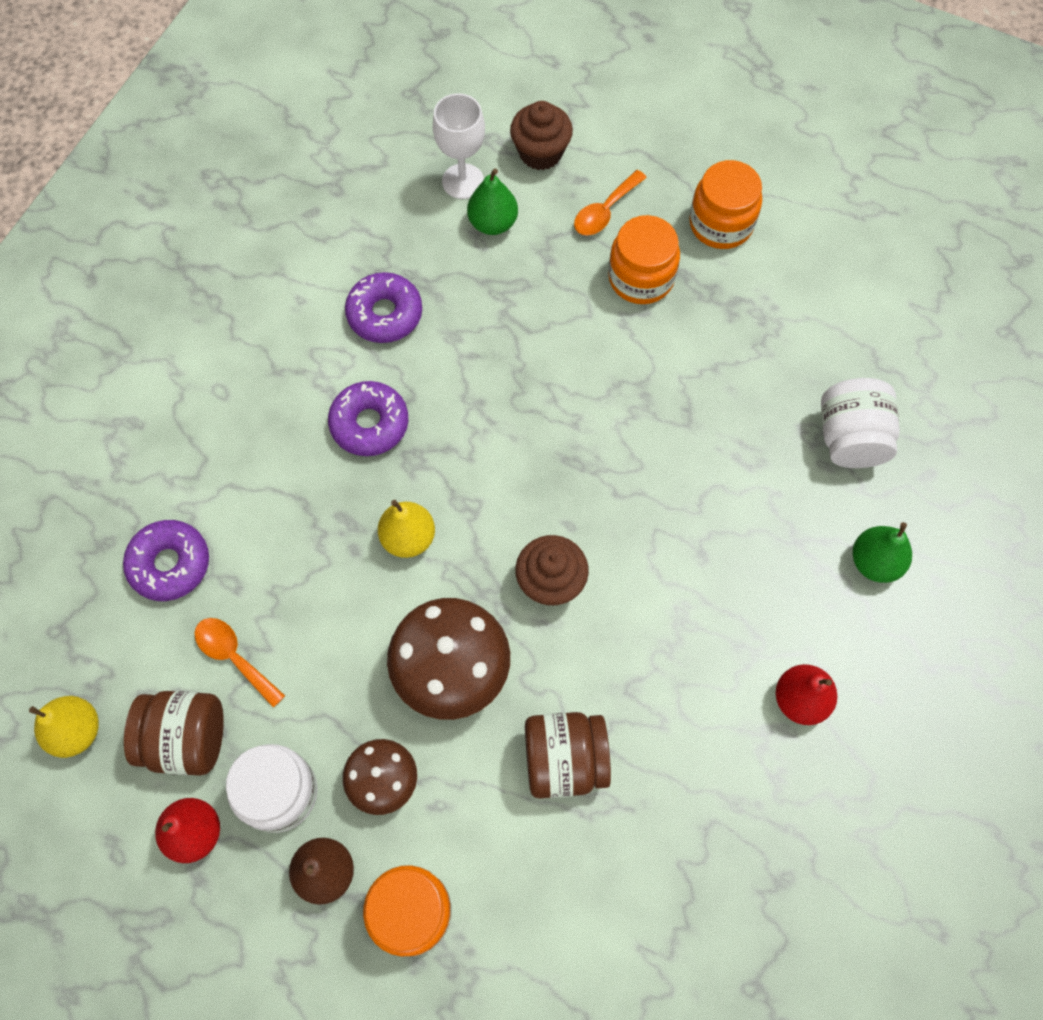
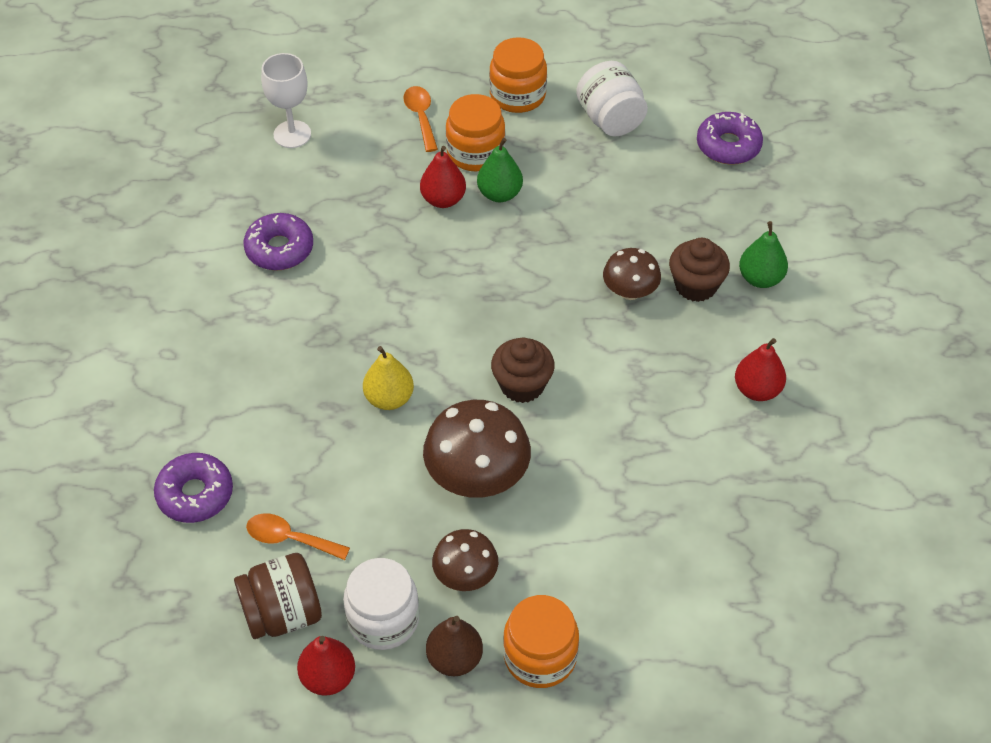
camera: 25 degrees left, 15 degrees down
(76, 731) = (181, 647): yellow pear -> none
(369, 424) = (311, 330): purple donut -> purple donut (728, 146)
(493, 223) = (334, 155): green pear -> green pear (499, 194)
(540, 153) = (345, 94): brown cupcake -> brown cupcake (696, 285)
(564, 760) = (602, 502): brown jar -> none
(579, 322) = (443, 199): none -> red pear
(605, 211) = (421, 117): orange spoon -> orange spoon turned 150 degrees clockwise
(722, 517) = (630, 291): none -> brown mushroom
(850, 438) = (696, 204): white jar -> white jar (610, 119)

